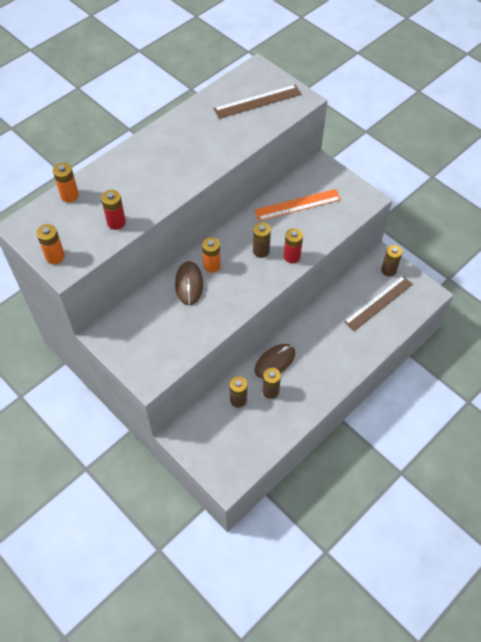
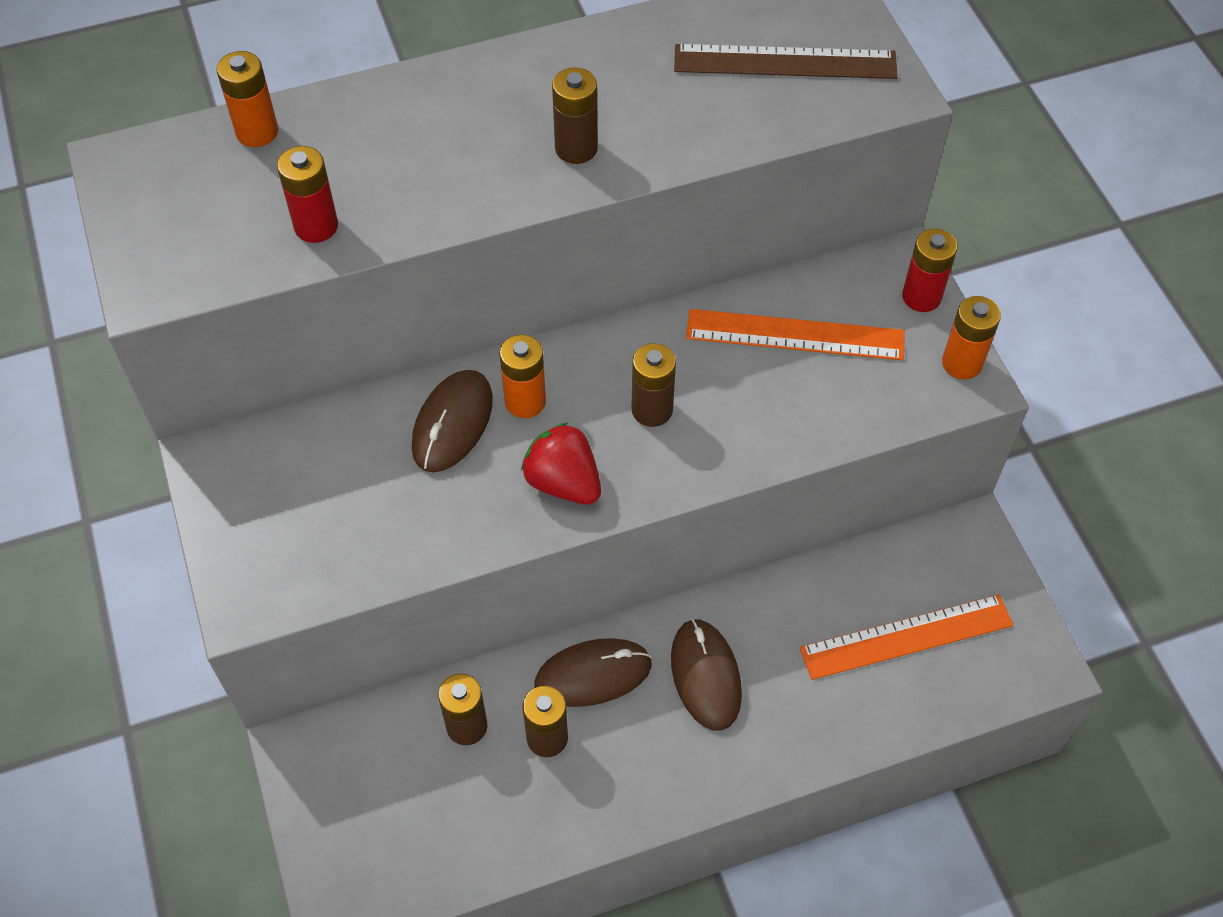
camera: 25 degrees right, 0 degrees up
(55, 256) = (148, 253): orange battery -> orange battery (962, 363)
(243, 289) = (563, 482): none -> red strawberry
(292, 256) = (714, 450): red battery -> red battery (921, 297)
(316, 345) = (706, 676): none -> brown mouse
(378, 303) = (906, 637): brown ruler -> orange ruler
(388, 270) = (972, 569): brown battery -> brown battery (576, 148)

